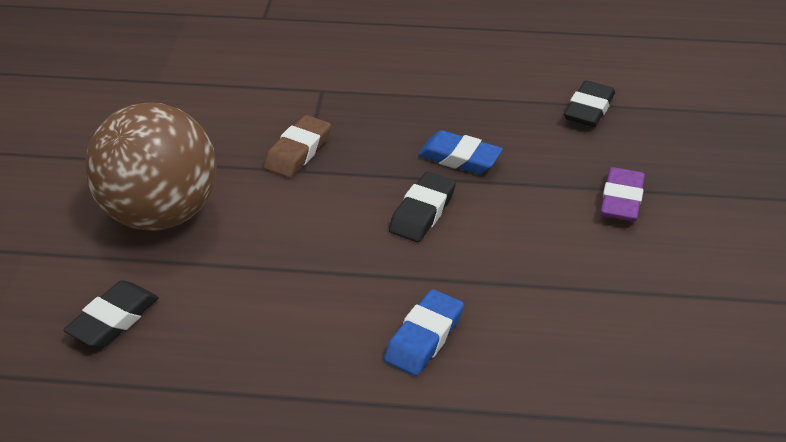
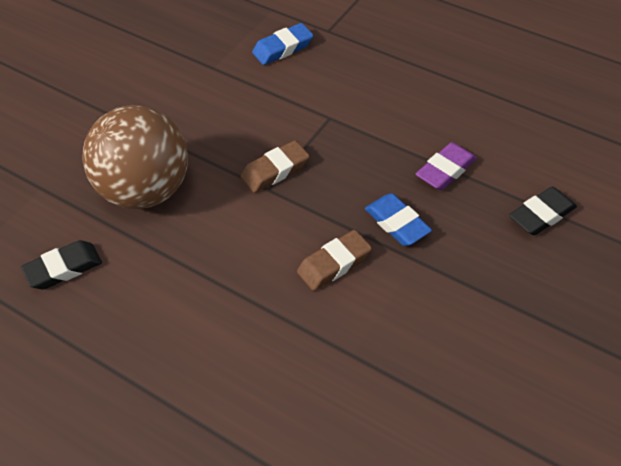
camera: 30 degrees right, 10 degrees up
(422, 212) = (334, 264): black eraser -> brown eraser
(424, 337) = (262, 378): blue eraser -> blue eraser (283, 48)
(621, 200) = (507, 318): purple eraser -> purple eraser (446, 170)

